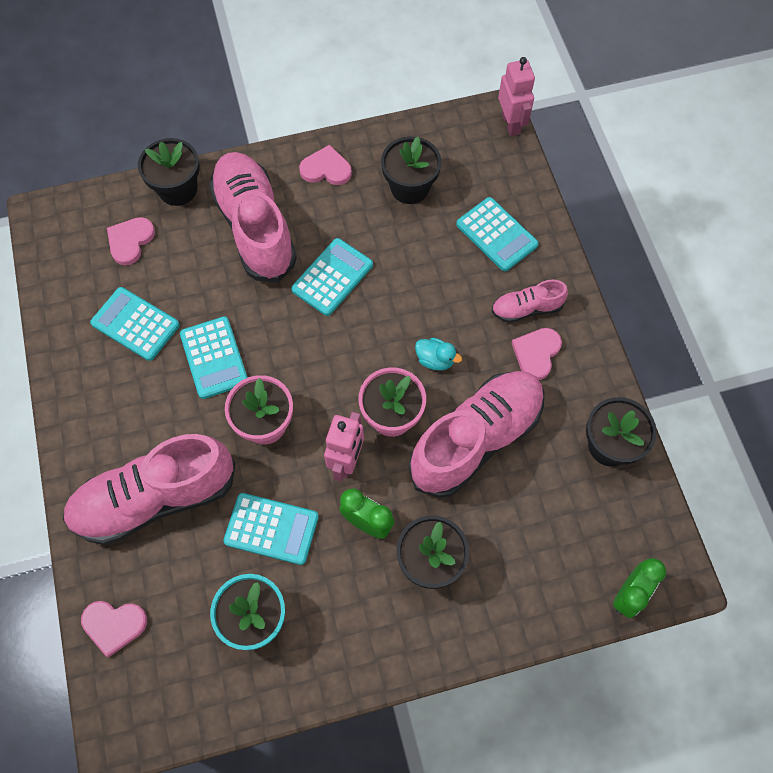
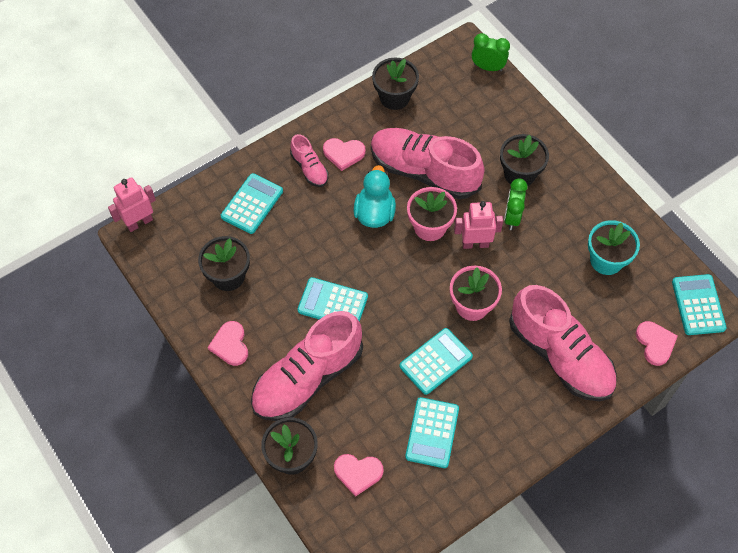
camera: 110 degrees left, 5 degrees down
(271, 529) = (544, 272): turquoise calculator -> turquoise calculator (698, 305)
(435, 360) = (374, 213): turquoise duck -> turquoise duck, size x1.71

